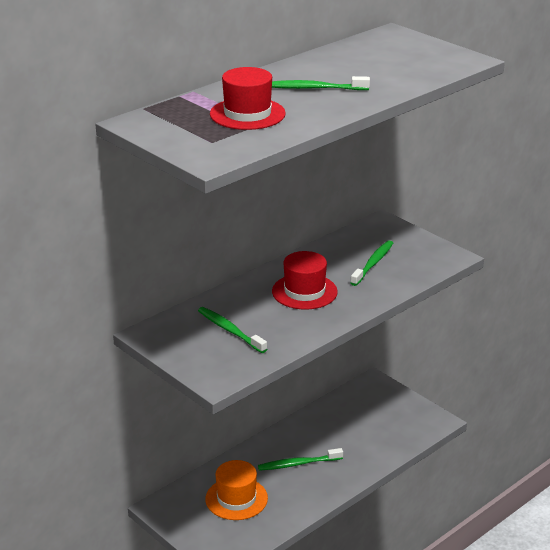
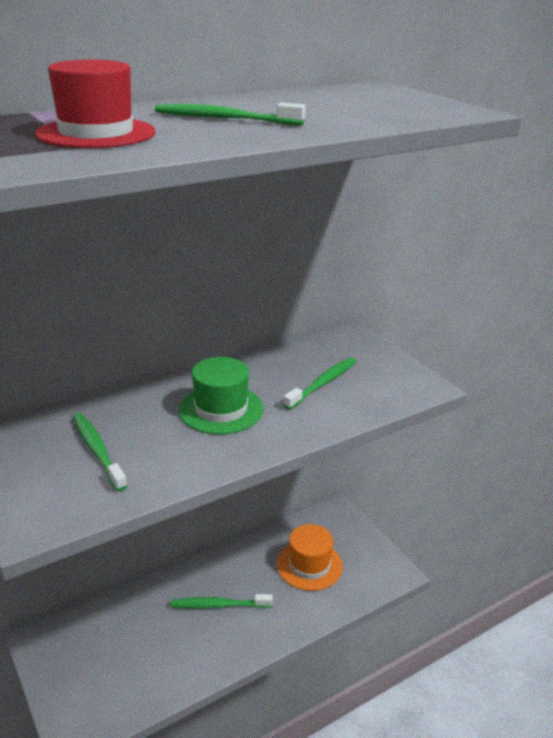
camera: 10 degrees right, 0 degrees up
(236, 499) = (129, 643): orange hat -> orange hat (309, 565)
(304, 292) = (221, 409): red hat -> green hat

